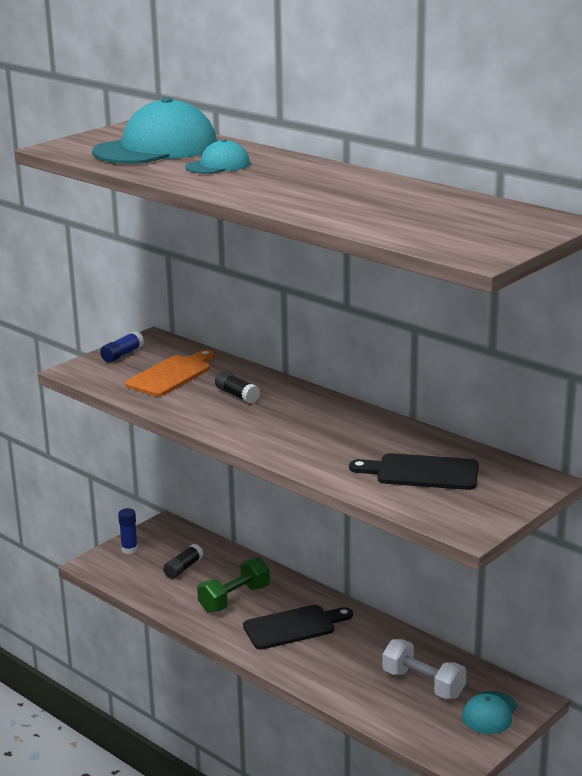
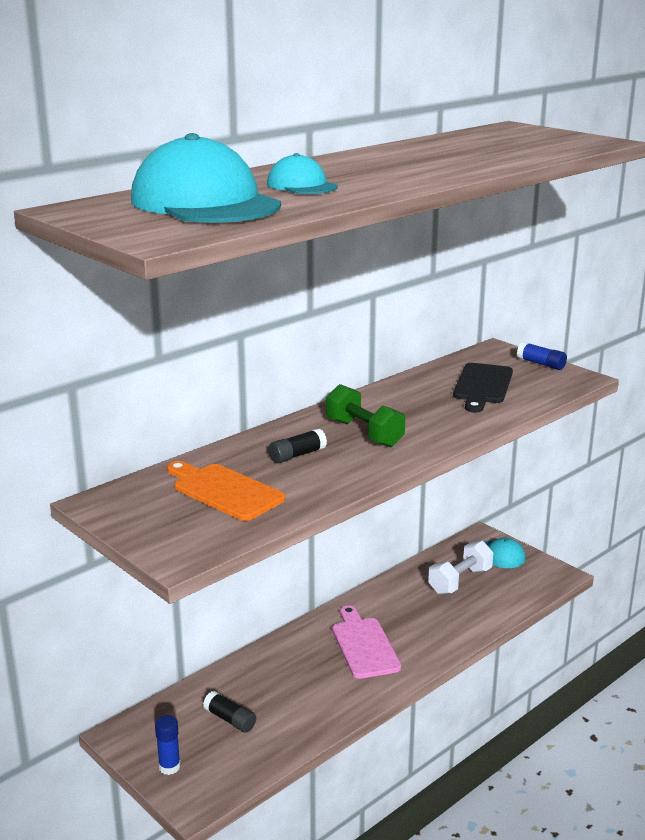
camera: 85 degrees left, 0 degrees up
(122, 354) = (141, 523): blue glue stick -> blue glue stick (541, 364)
(234, 599) = (304, 682): green dumbbell -> green dumbbell (364, 433)
(293, 627) = (364, 645): black cutting board -> pink cutting board

